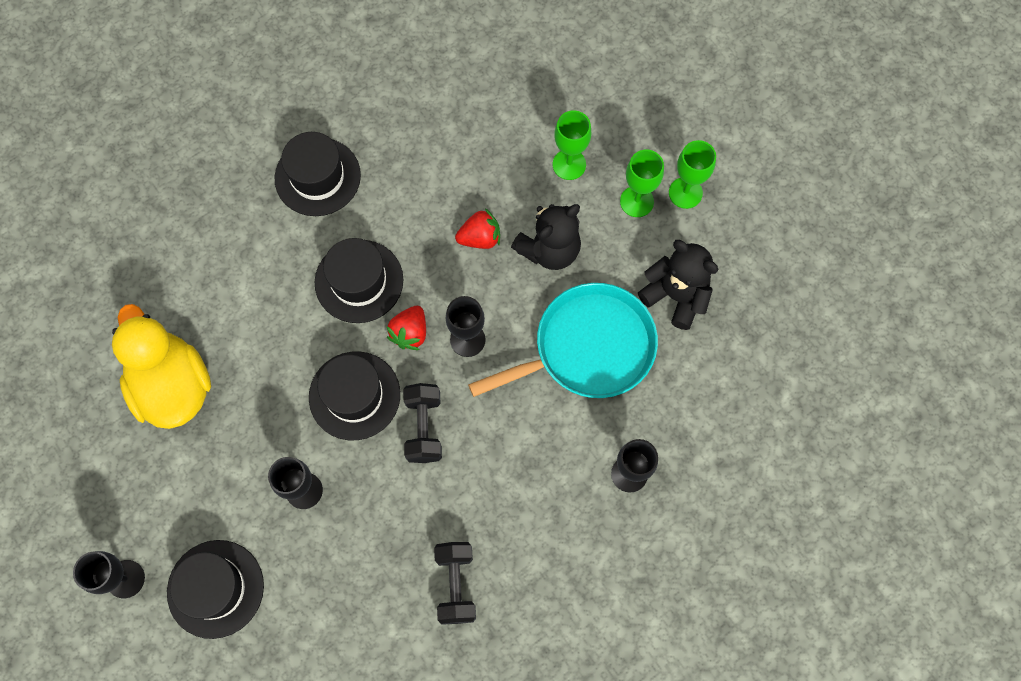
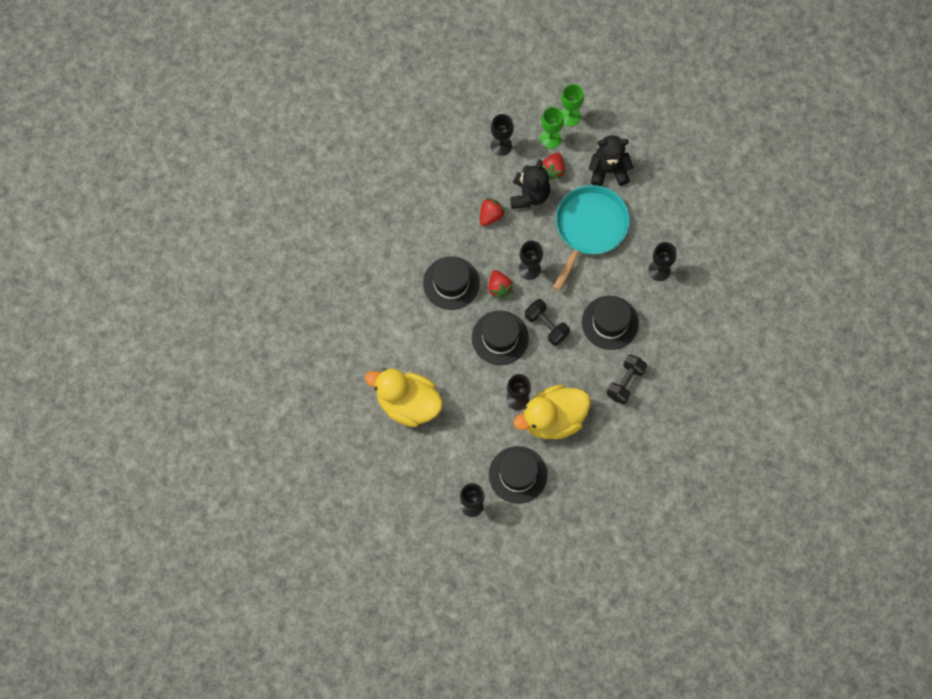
camera: 40 degrees left, 0 degrees up
(317, 177) = (381, 249): black hat -> black hat (610, 322)
(323, 554) = (553, 419): none -> yellow duck
(456, 584) = (625, 382): black dumbbell -> black dumbbell turned 75 degrees clockwise
(569, 164) = (501, 145): green goblet -> black goblet
(606, 241) = (553, 170): none -> red strawberry

